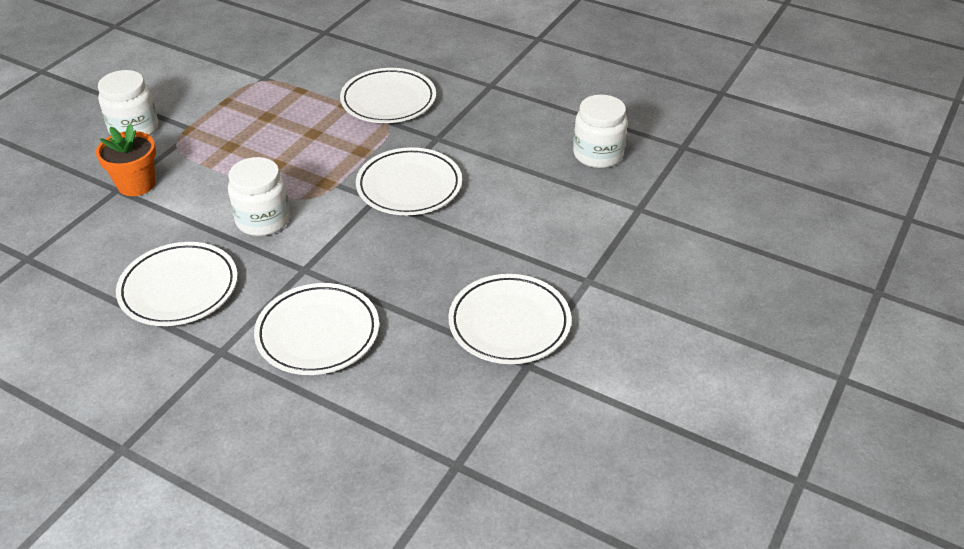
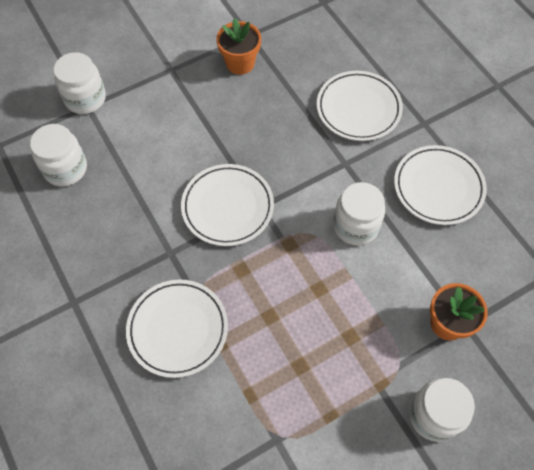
camera: 150 degrees left, 20 degrees up
(509, 323) = (240, 63): white plate -> orange flower pot
(649, 214) = (85, 98): none -> white jar

